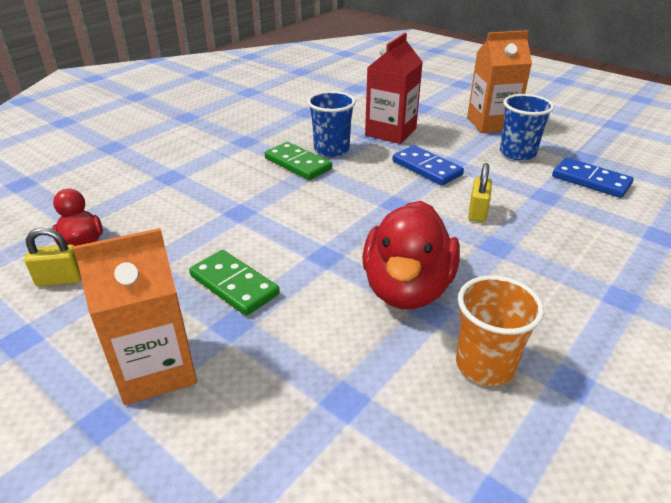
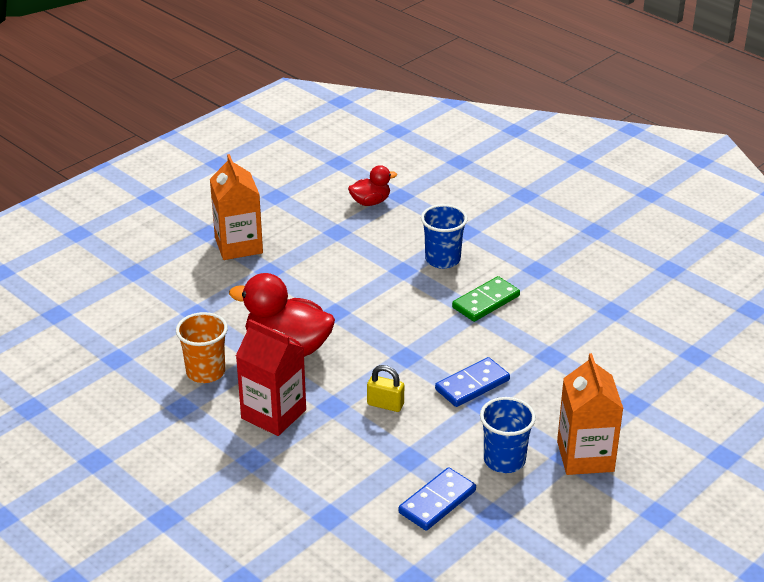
camera: 95 degrees right, 0 degrees up
(60, 279) = (329, 200): yellow padlock -> none
(234, 285) = (308, 270): green domino -> none
(331, 149) = (516, 324): blue cup -> blue cup (442, 259)
(390, 132) = (559, 369): red carton -> red carton (273, 414)

